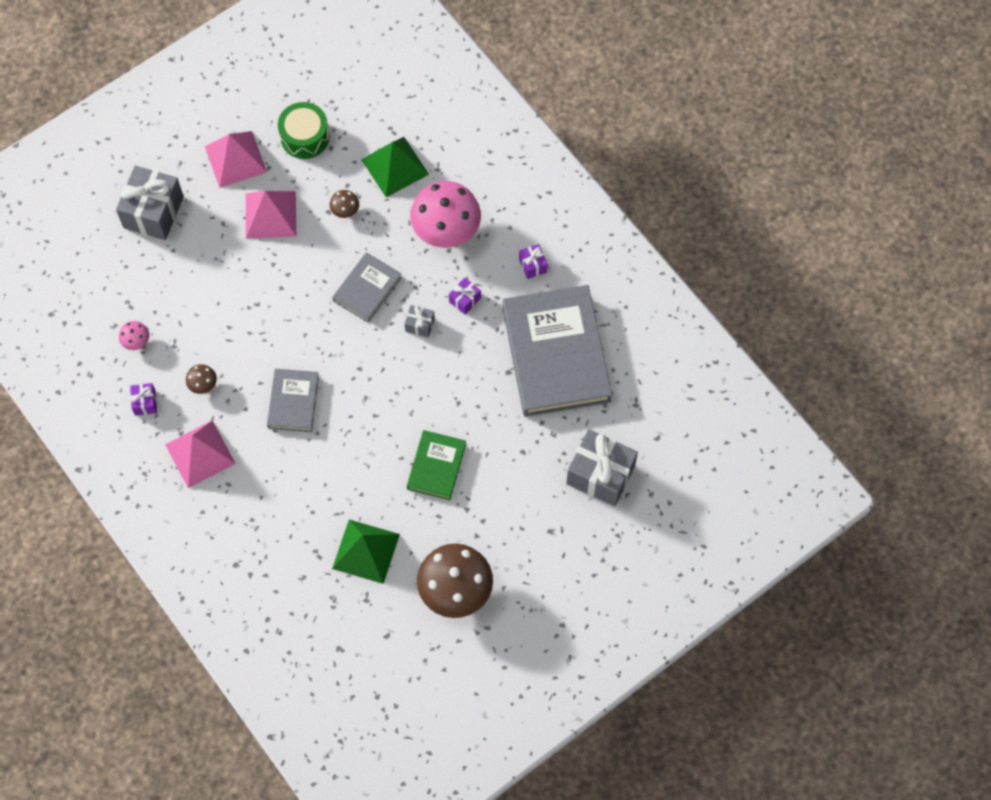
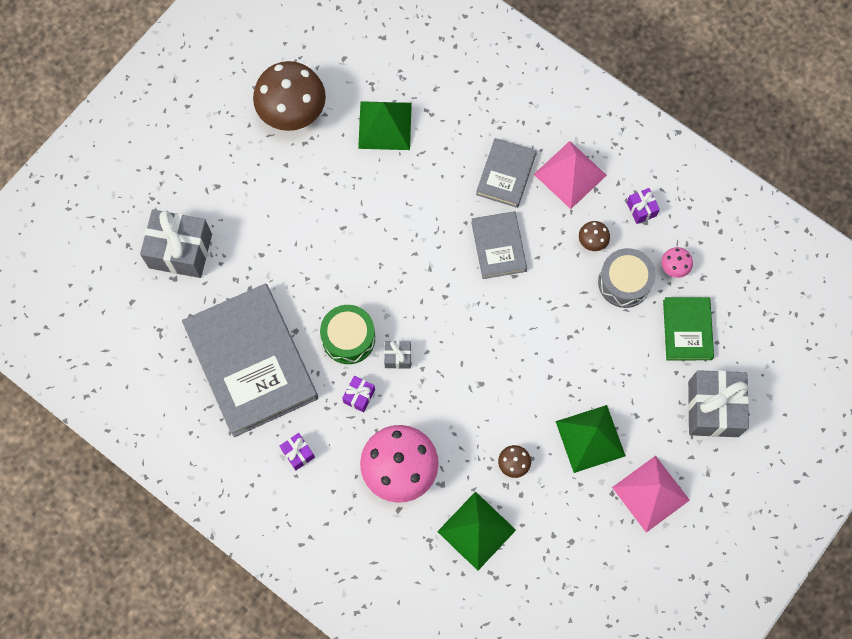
camera: 165 degrees right, 5 degrees up
(188, 339) = (624, 282): none -> grey drum
(270, 215) = (590, 438): pink pyramid -> green pyramid
(305, 137) = (585, 540): green drum -> green drum (348, 338)
(367, 289) = (463, 382): grey book -> grey book (506, 174)
(436, 466) = (341, 219): green book -> green book (687, 330)

